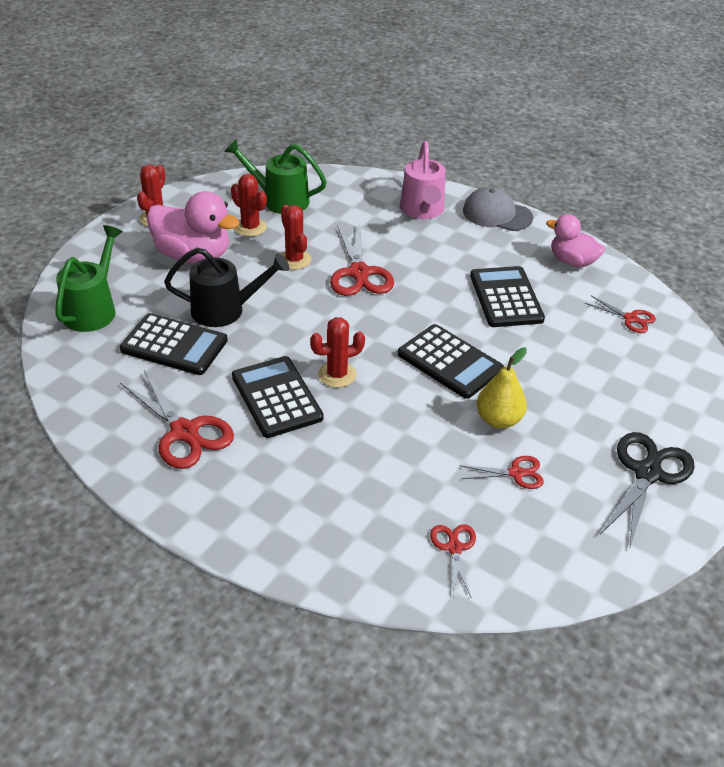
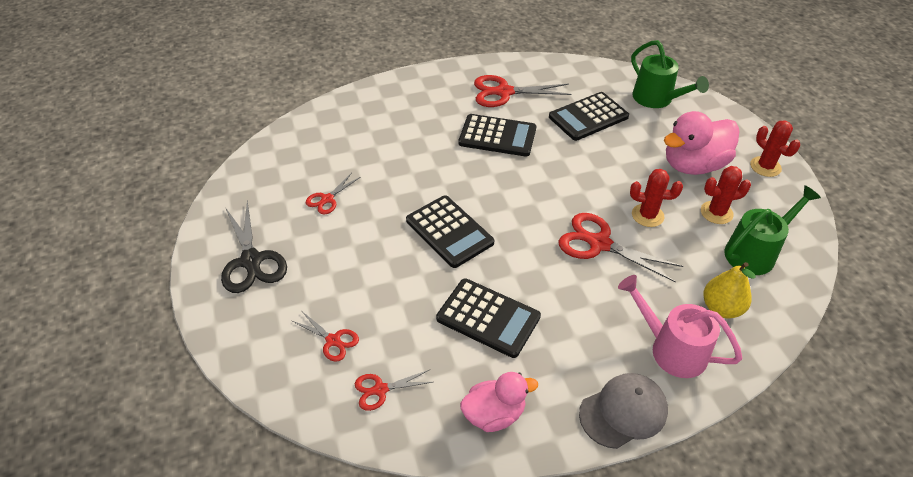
camera: 130 degrees right, 5 degrees up
(226, 310) = (608, 153): black watering can -> none
(337, 375) = (492, 170): red cactus -> none
(449, 362) = (449, 232): black calculator -> black calculator turned 120 degrees counterclockwise
(454, 548) = (315, 144): red scissors -> red scissors (333, 340)
(498, 420) = (373, 220): yellow pear -> yellow pear (721, 308)

